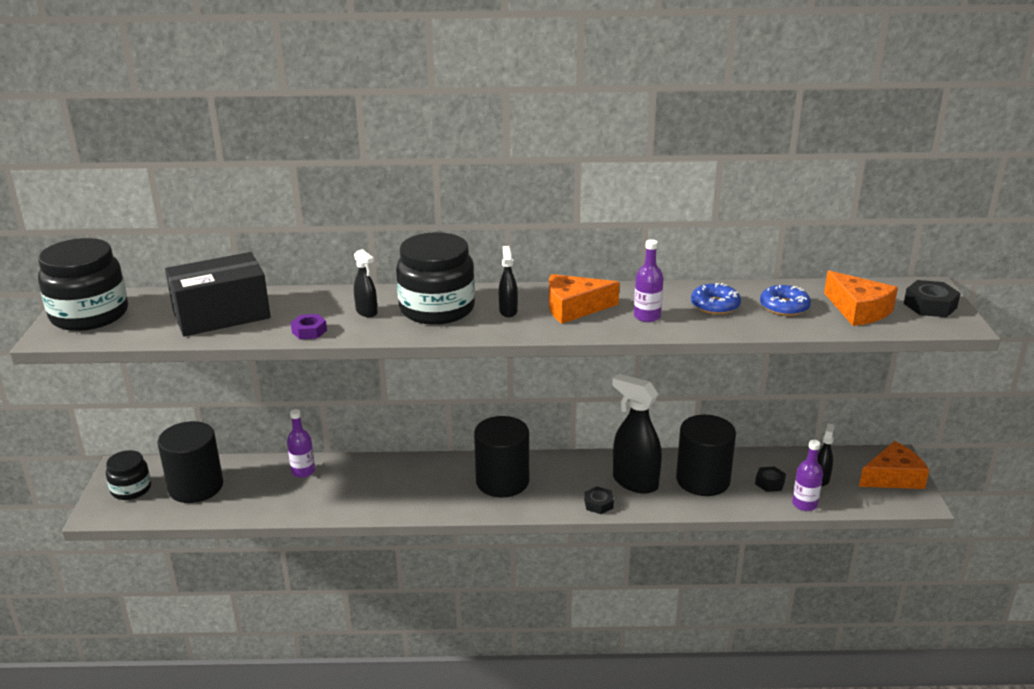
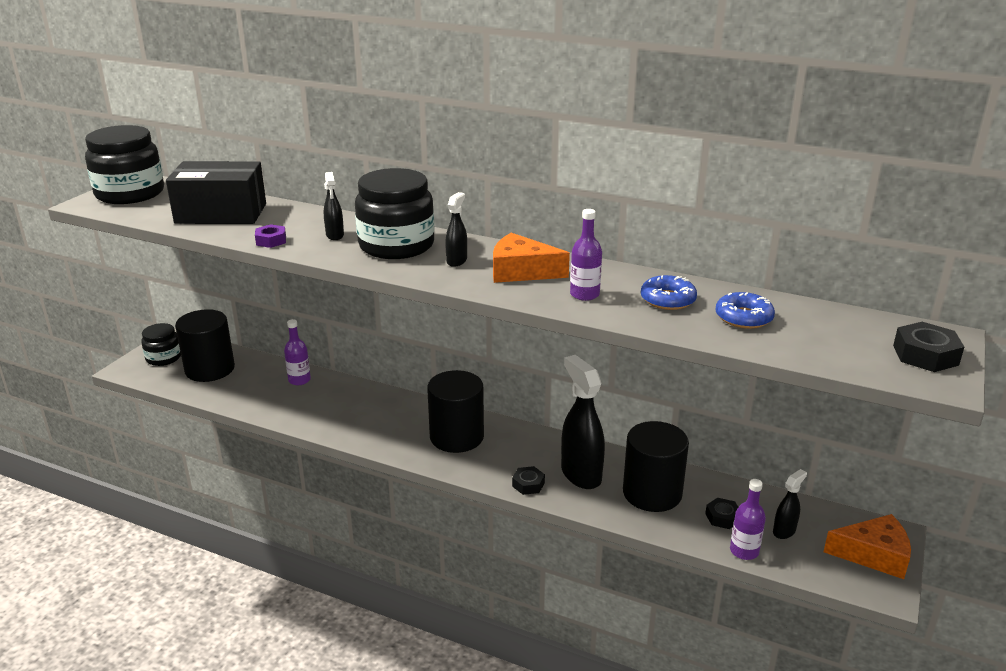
camera: 25 degrees right, 0 degrees up
(858, 310) = (828, 340): orange cheese -> none

